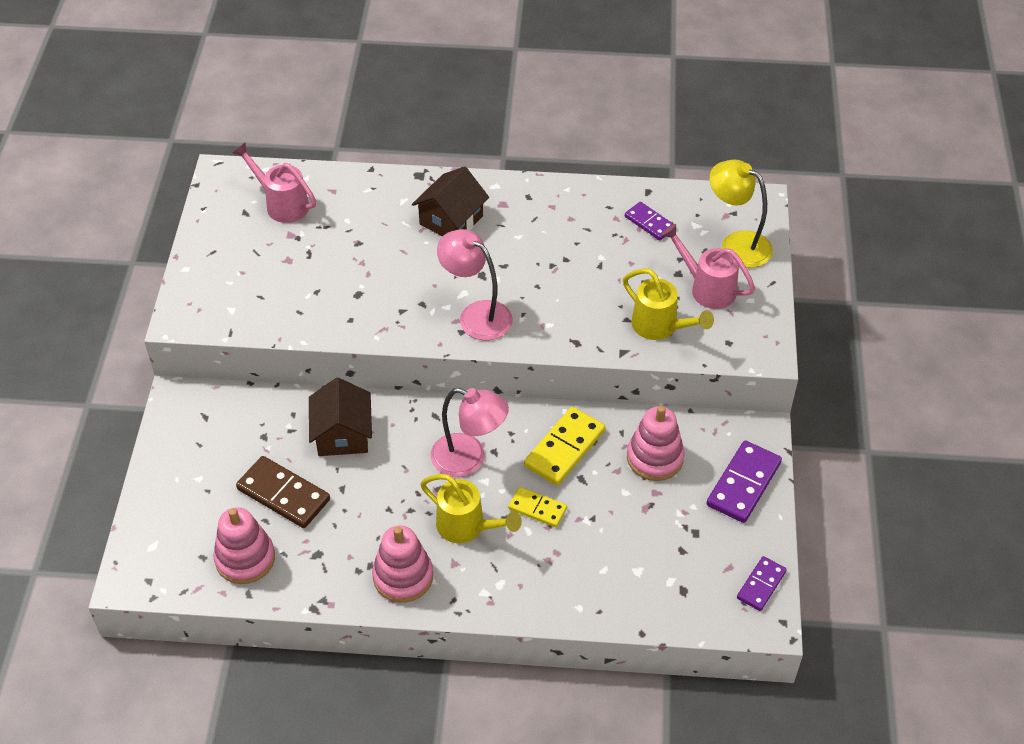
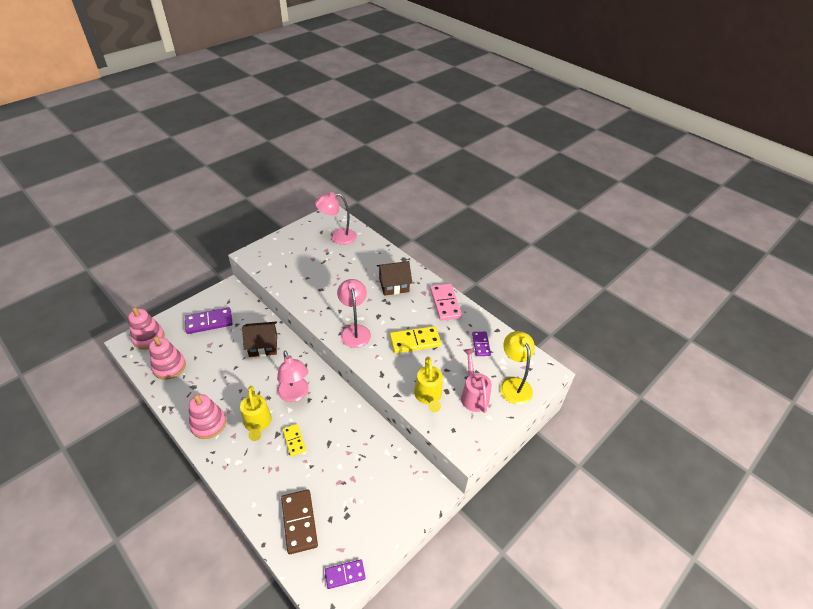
camera: 40 degrees right, 5 degrees down
(282, 204) = (338, 237): pink watering can -> pink lamp
(283, 494) = (213, 352): brown domino -> brown domino (299, 522)
(342, 434) = (263, 345): brown house -> brown house turned 45 degrees clockwise
(547, 200) = (445, 303): none -> pink domino
(564, 448) = (338, 423): yellow domino -> yellow domino (415, 341)
(655, 458) = (372, 461): pink stacking toy -> pink stacking toy (148, 338)
(743, 484) = (398, 511): purple domino -> purple domino (209, 322)

